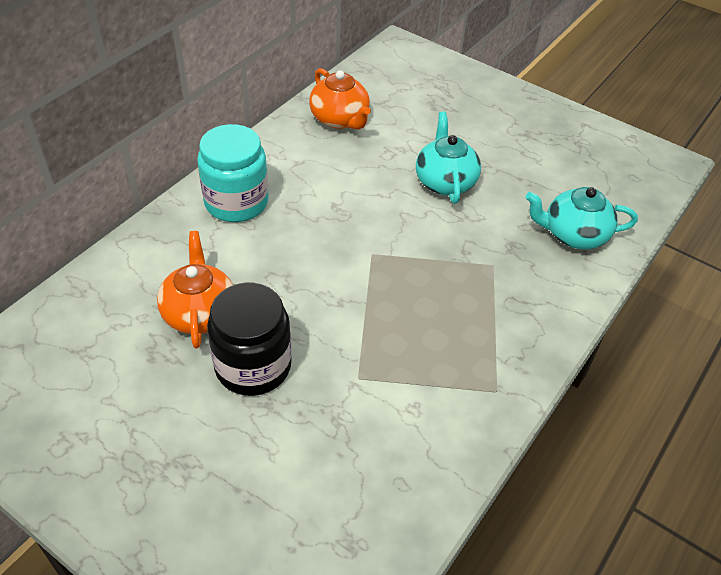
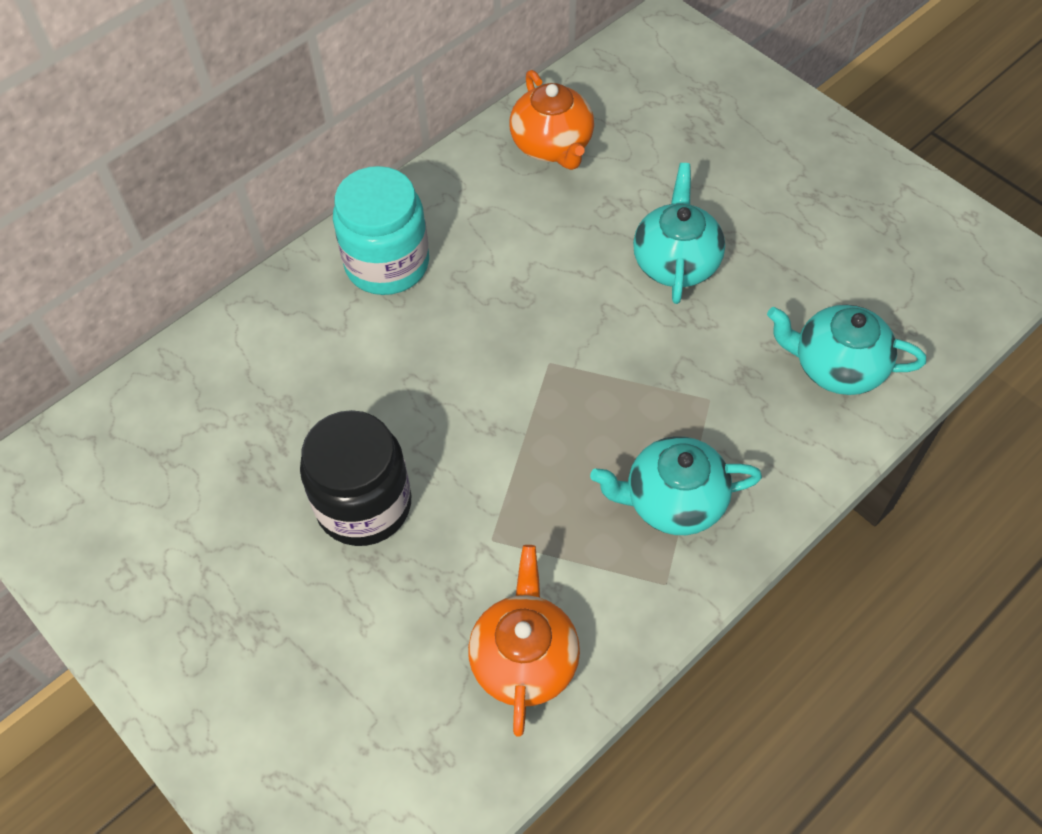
camera: 15 degrees right, 10 degrees up
(199, 313) = (311, 421): orange teapot -> orange teapot (524, 658)
(486, 334) = (673, 501): none -> turquoise teapot

